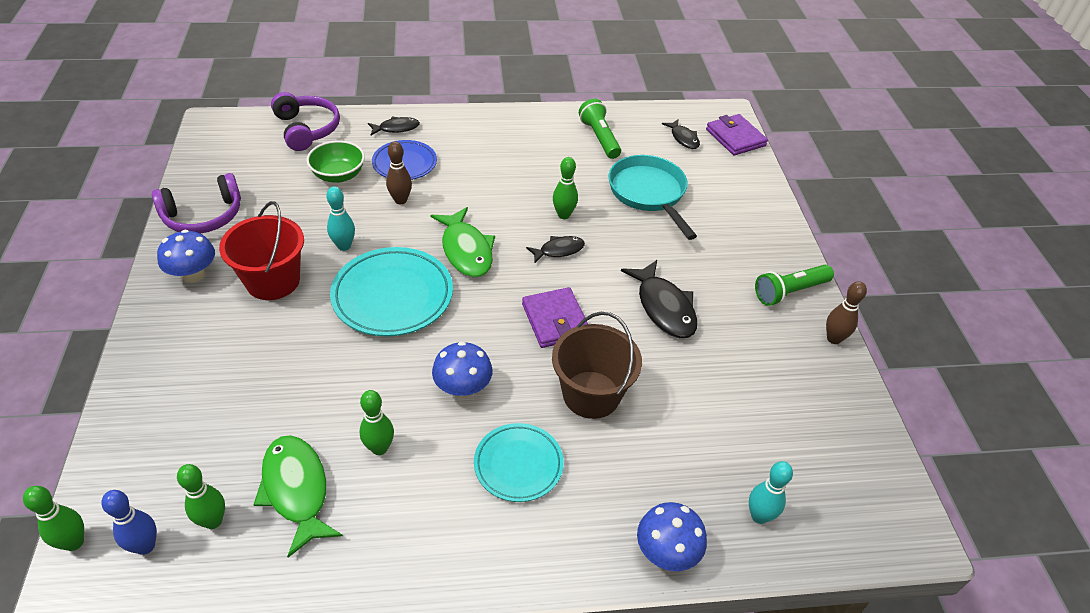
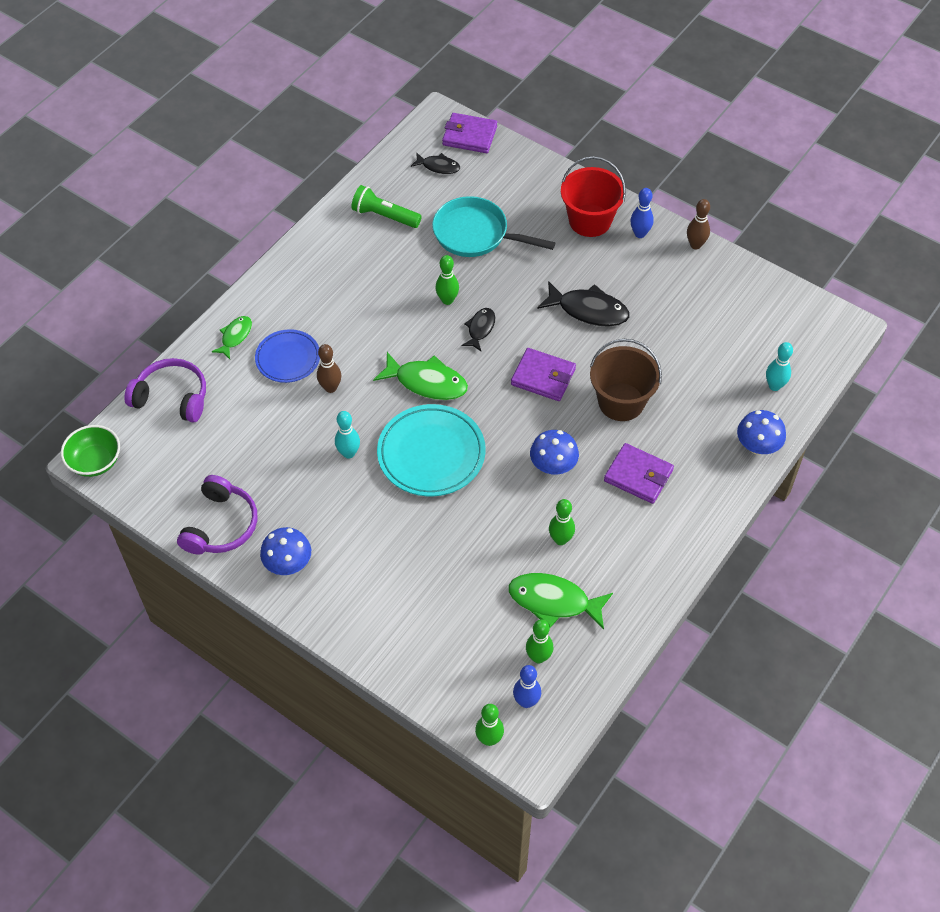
camera: 45 degrees left, 10 degrees up
(273, 281) = (345, 517): red bucket -> red bucket (590, 220)
(338, 175) = (258, 410): green bowl -> green bowl (95, 461)
(396, 128) = (235, 336): black fish -> green fish
(518, 465) = (638, 475): turquoise plate -> purple wallet
(790, 292) = (640, 234): green flashlight -> blue bowling pin

